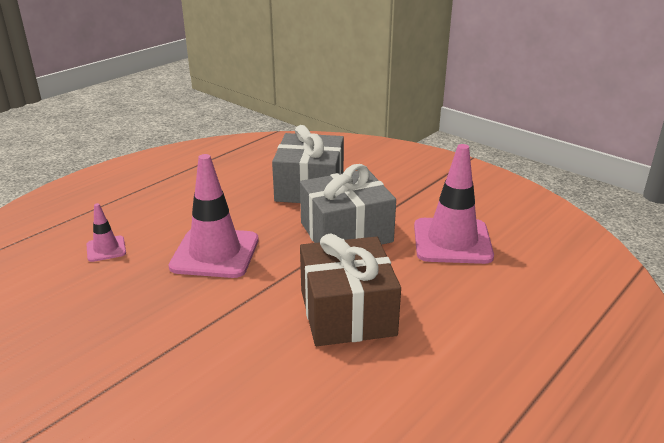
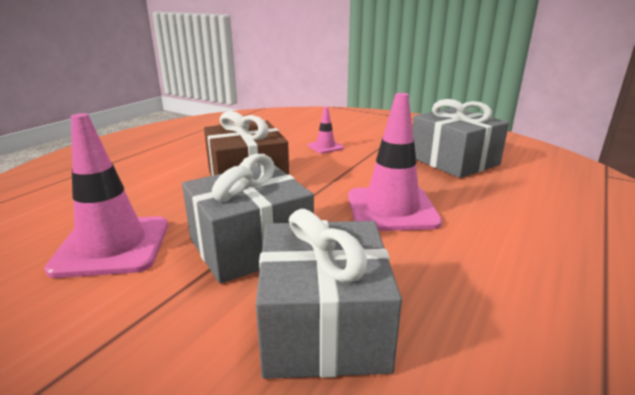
camera: 170 degrees right, 5 degrees down
(66, 322) = (453, 161): none -> grey gift
(106, 249) = (505, 203): pink traffic cone -> pink traffic cone (325, 147)

